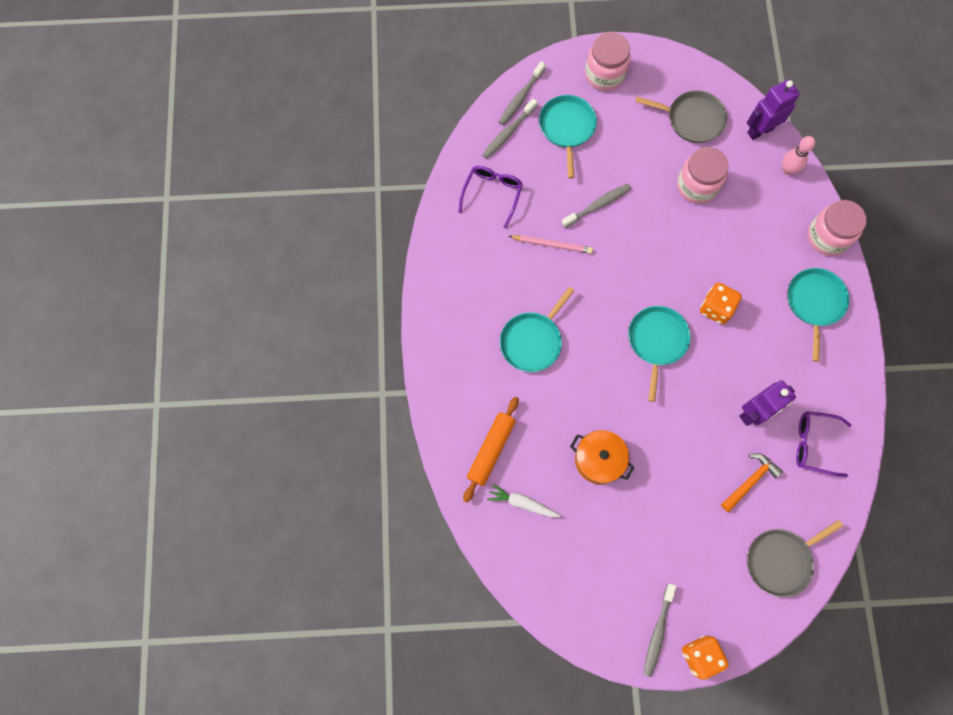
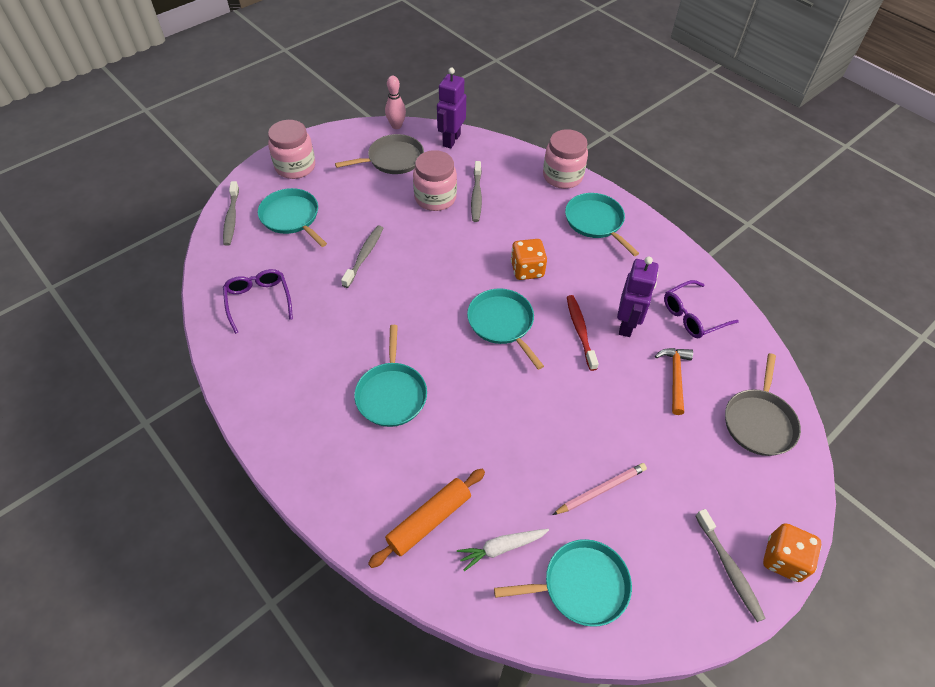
camera: 40 degrees left, 20 degrees down
(491, 450) = (429, 520): orange rolling pin -> orange rolling pin turned 60 degrees clockwise
(508, 132) = (239, 248): grey toothbrush -> grey toothbrush (476, 196)
(552, 245) = (347, 307): pink pencil -> pink pencil (601, 490)
(552, 564) = (581, 585): none -> turquoise pan
(599, 460) = (538, 453): orange pot -> none
(711, 391) = (580, 331): none -> red toothbrush
(787, 170) = (494, 152): pink bowling pin -> pink bowling pin (396, 126)

